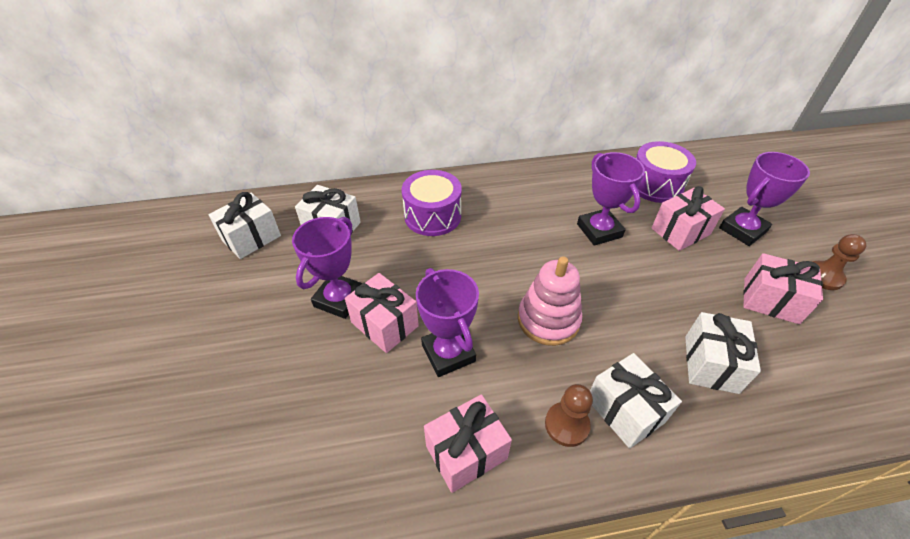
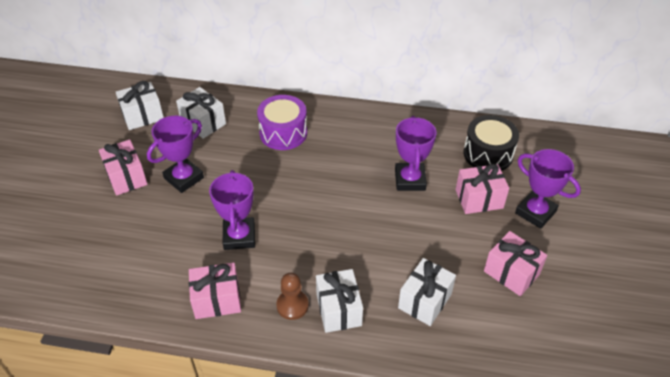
camera: 20 degrees right, 0 degrees up
(385, 324) = (206, 204): pink gift -> pink gift (126, 177)
(548, 320) = (324, 235): pink stacking toy -> none
(655, 185) = (488, 154): purple drum -> black drum
(742, 230) = (535, 212): purple trophy -> purple trophy turned 60 degrees clockwise
(823, 276) = (574, 268): brown pawn -> none

